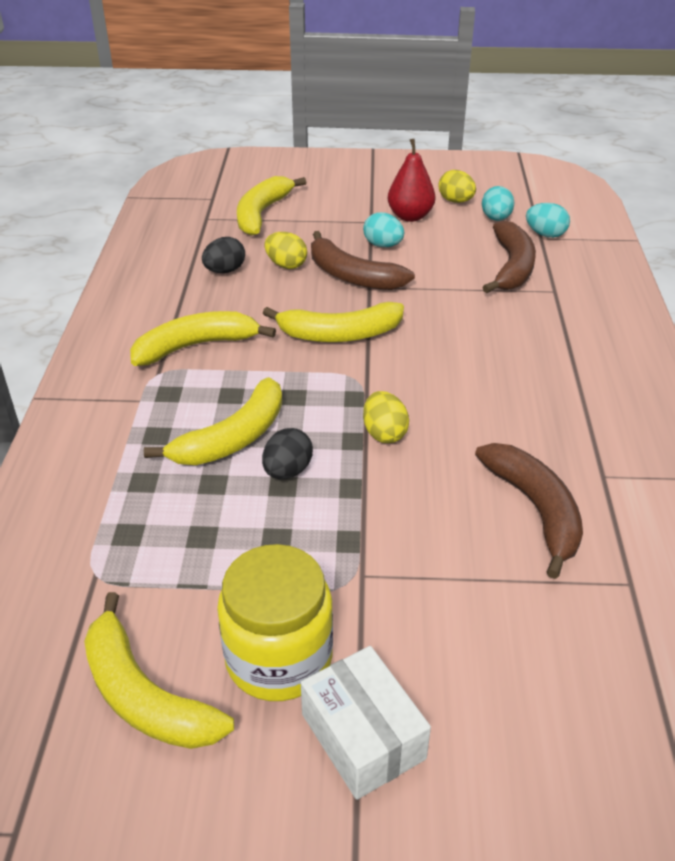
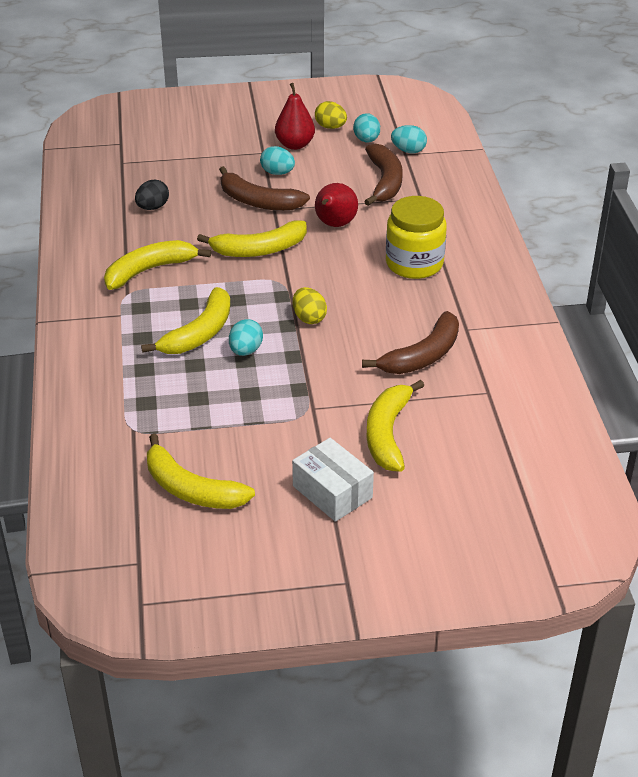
camera: 10 degrees left, 0 degrees up
(262, 213) = (168, 153): yellow banana -> yellow banana (388, 433)
(279, 658) = (270, 459): yellow jar -> yellow jar (414, 263)
(286, 265) = (202, 197): yellow egg -> none
(287, 471) = (245, 351): black egg -> turquoise egg
(441, 312) = (334, 224): none -> red pear
(535, 510) = (422, 356): brown banana -> brown banana turned 75 degrees clockwise

